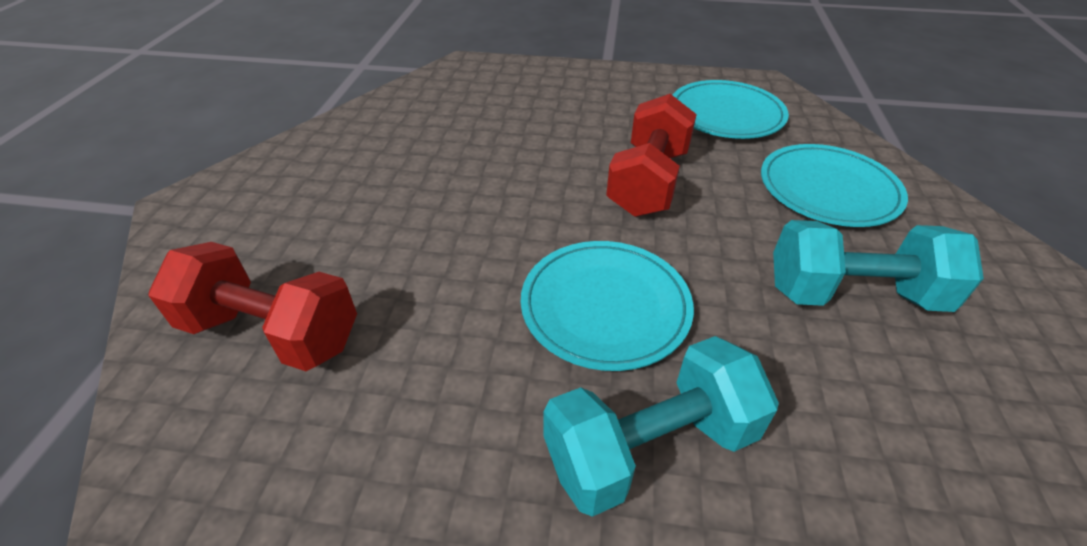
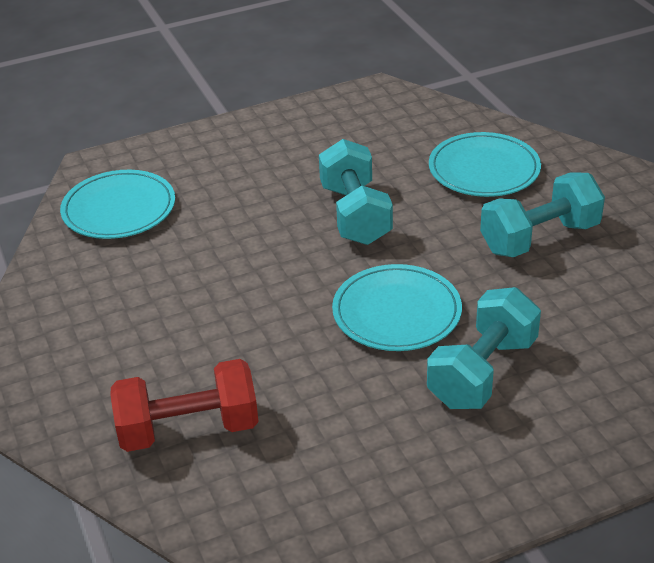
camera: 30 degrees left, 5 degrees down
(648, 182) = (355, 214): red dumbbell -> turquoise dumbbell
(726, 114) = (370, 132): turquoise plate -> turquoise plate (119, 209)

